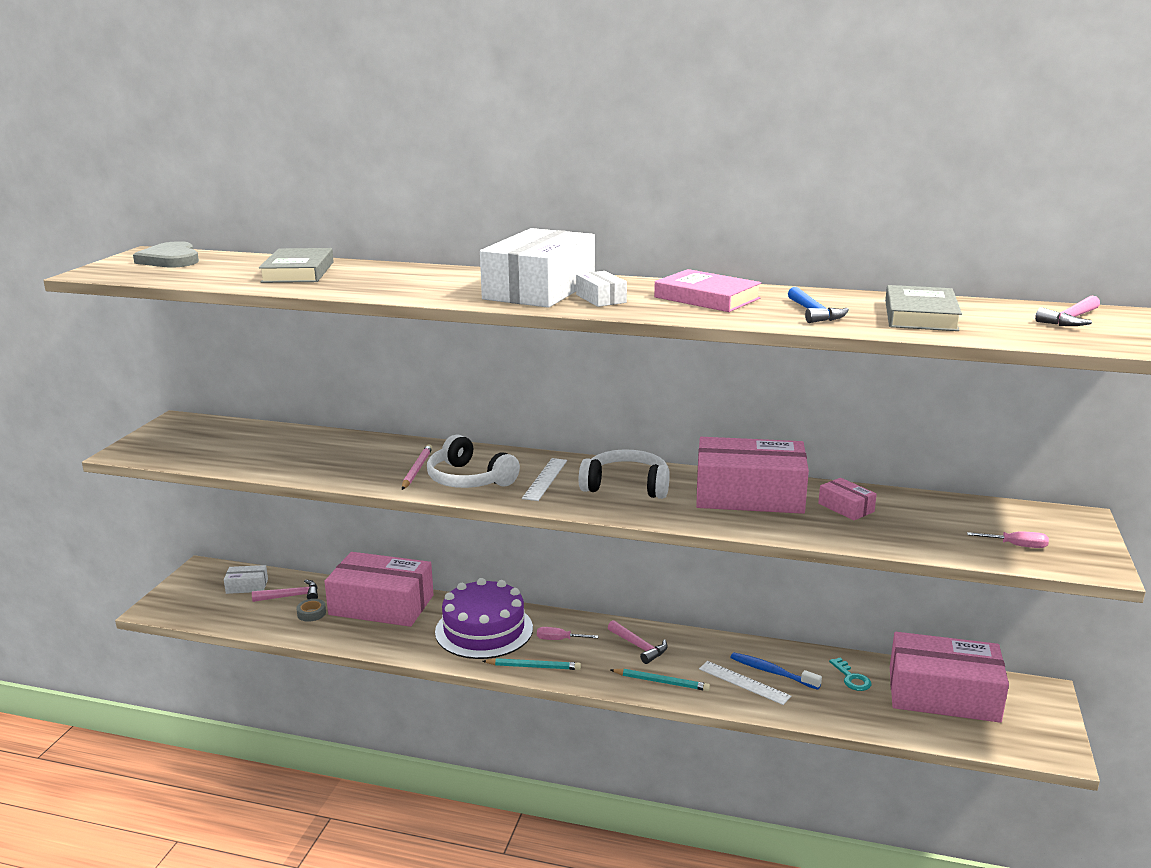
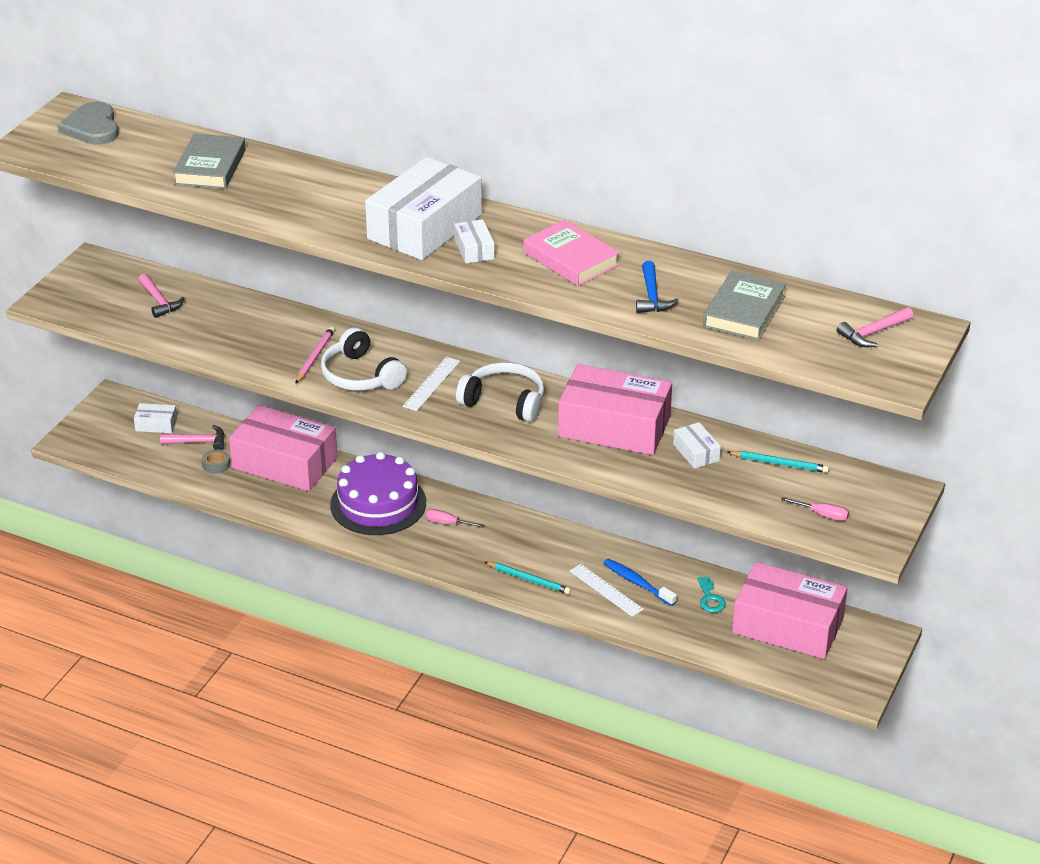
camera: 10 degrees right, 15 degrees up
(533, 666) = (415, 549): turquoise pencil -> turquoise pencil (779, 464)
(639, 647) = (521, 540): pink hammer -> pink hammer (159, 301)
(846, 507) = (696, 452): pink box -> white box

